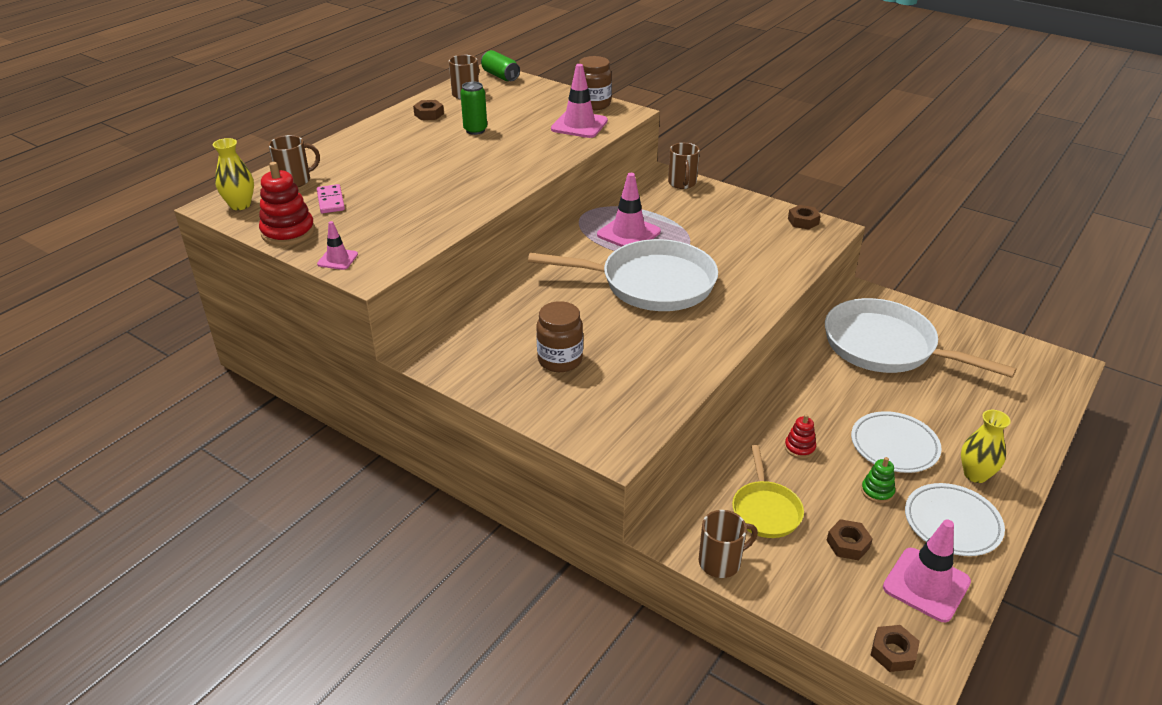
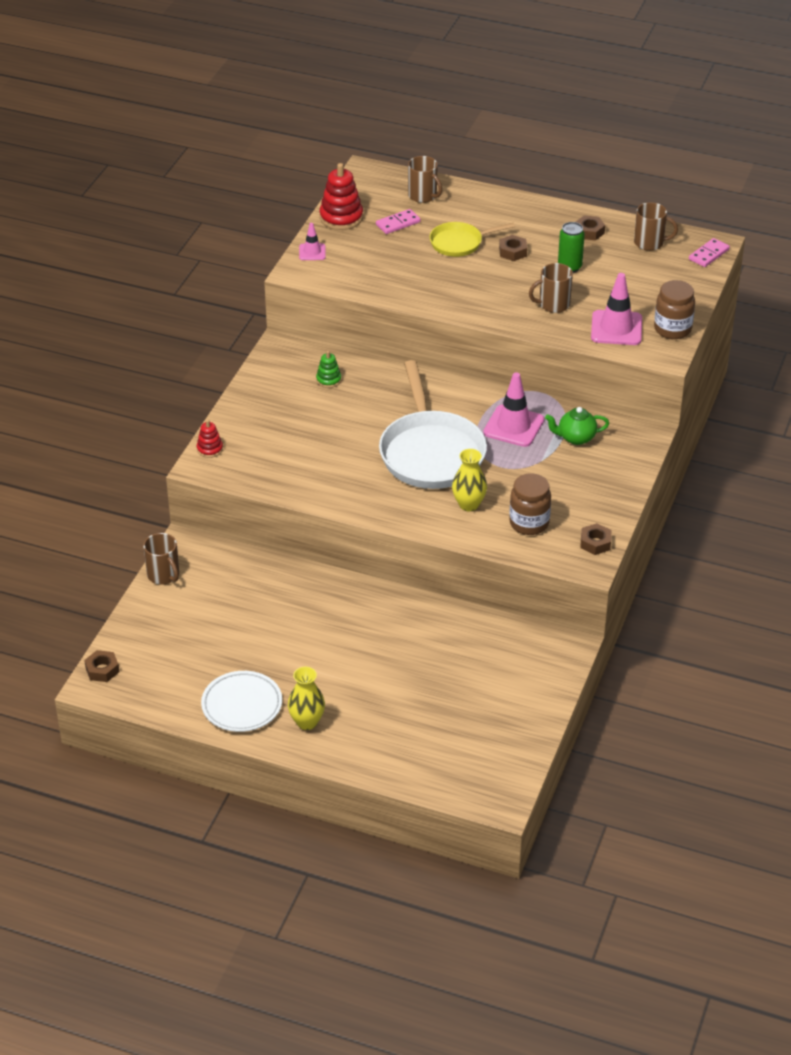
camera: 75 degrees right, 5 degrees up
(240, 205) = (372, 182): yellow vase -> yellow vase (469, 504)
(500, 76) = (708, 254): green can -> pink domino
(560, 360) = (298, 419): brown jar -> brown jar (529, 523)
(657, 206) = (575, 438): none -> green teapot
(682, 183) = (635, 448): brown mug -> brown mug (553, 304)
(765, 510) = (225, 594): yellow pan -> yellow pan (459, 243)
(799, 448) = (305, 609): red stacking toy -> red stacking toy (210, 449)
(848, 544) = (201, 643): brown nut -> brown nut (513, 252)
(877, 491) = (266, 659): green stacking toy -> green stacking toy (328, 380)
(886, 347) = (478, 663): white pan -> none
(894, 446) = (328, 669): white plate -> none
(926, 584) = (170, 688): pink traffic cone -> none

